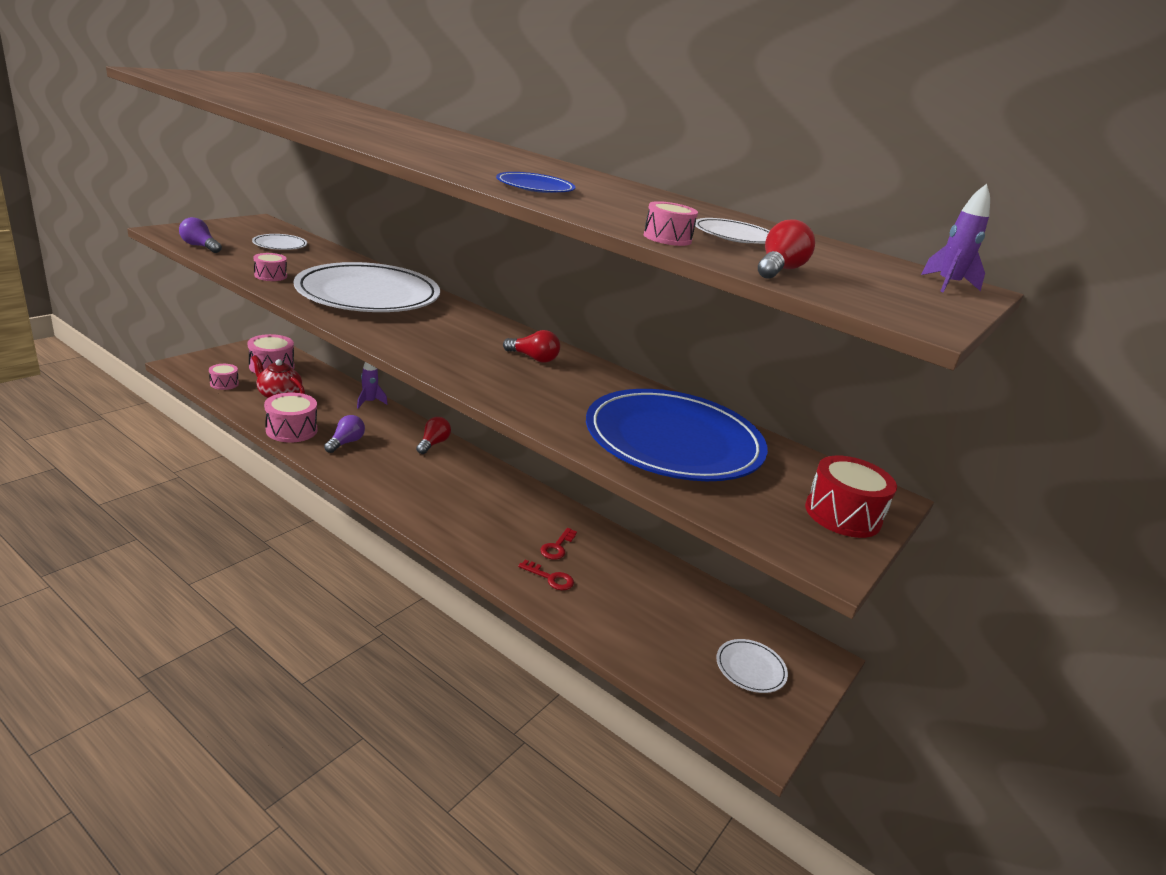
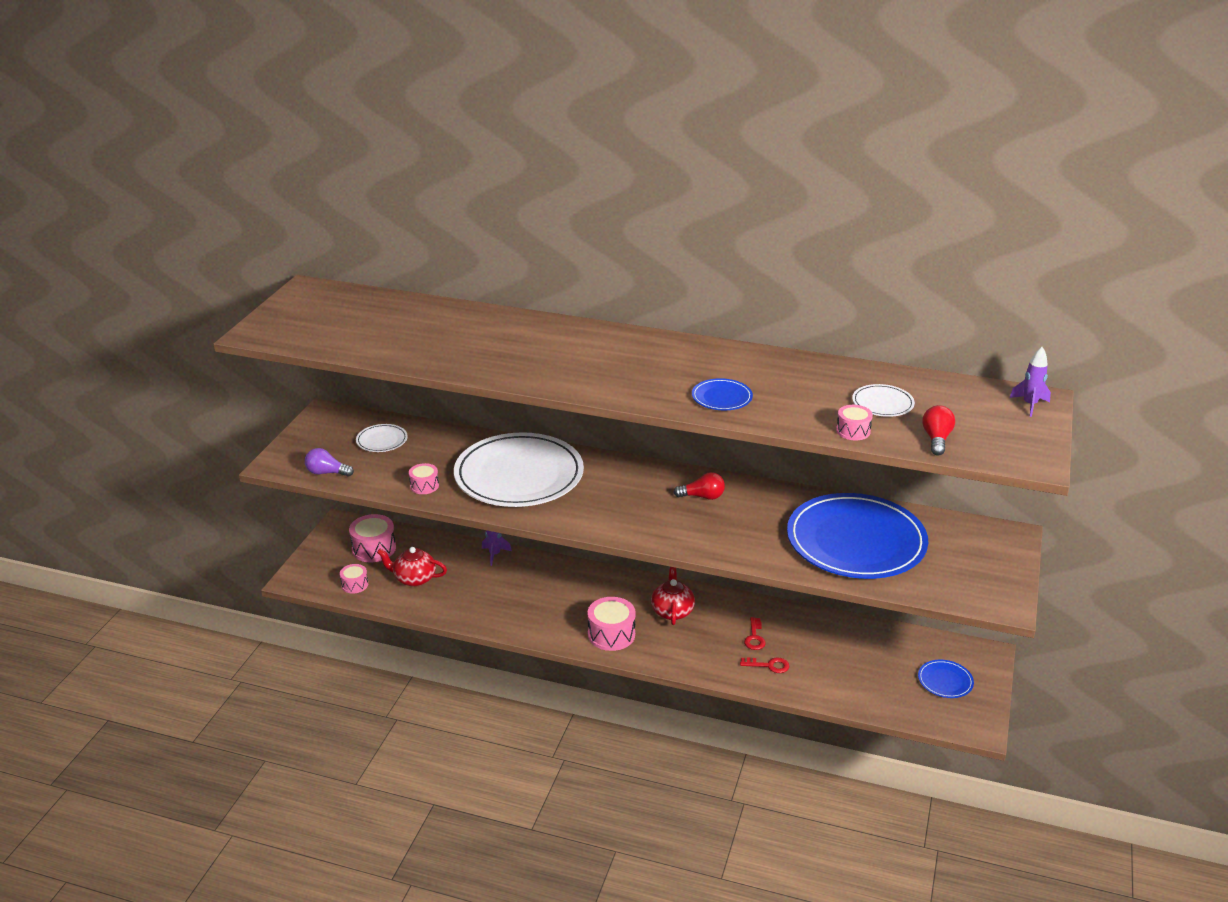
camera: 15 degrees left, 5 degrees up
(291, 430) = (461, 610): pink drum -> pink drum (611, 634)
(346, 442) = (516, 605): purple light bulb -> none
(433, 444) = (585, 577): red light bulb -> none
(491, 496) = (672, 611): none -> red teapot
(750, 668) = (945, 681): white plate -> blue plate
(842, 514) = (994, 562): red drum -> none

